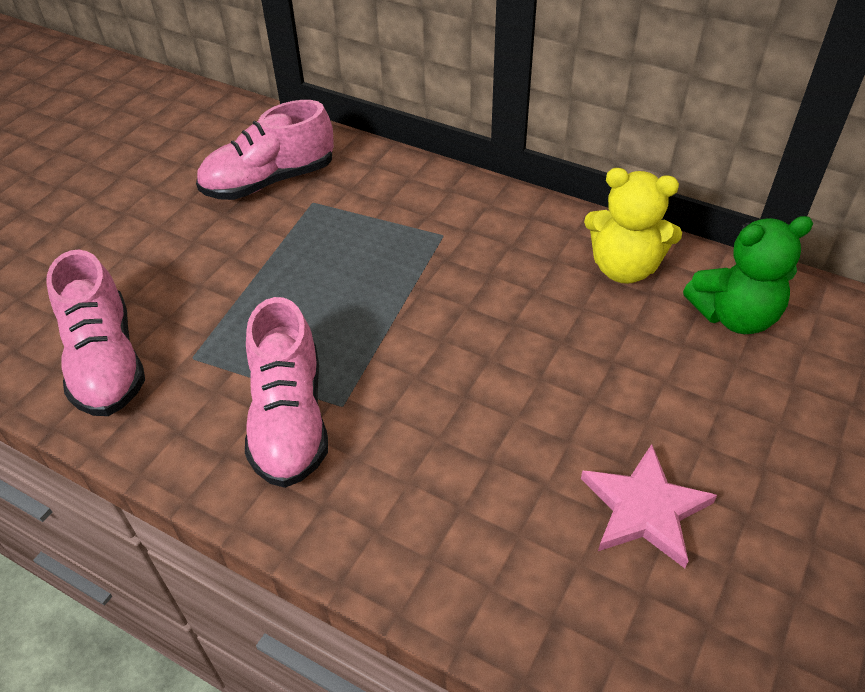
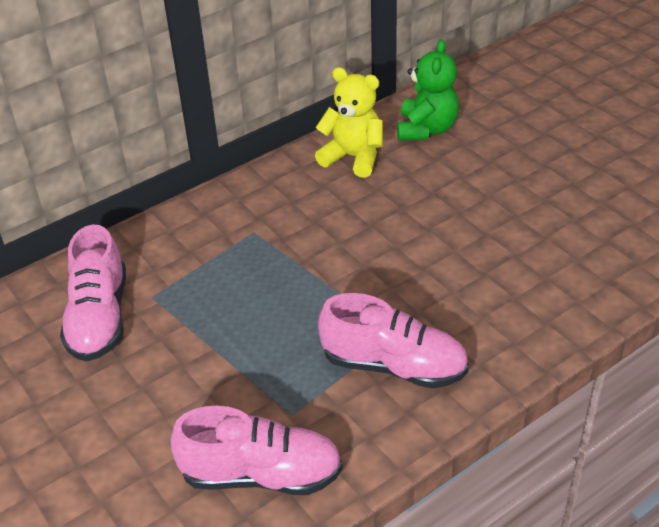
camera: 65 degrees left, 5 degrees down
(624, 268) = (353, 157): yellow teddy bear -> yellow teddy bear turned 105 degrees counterclockwise
(644, 509) = (551, 220): pink star -> none

